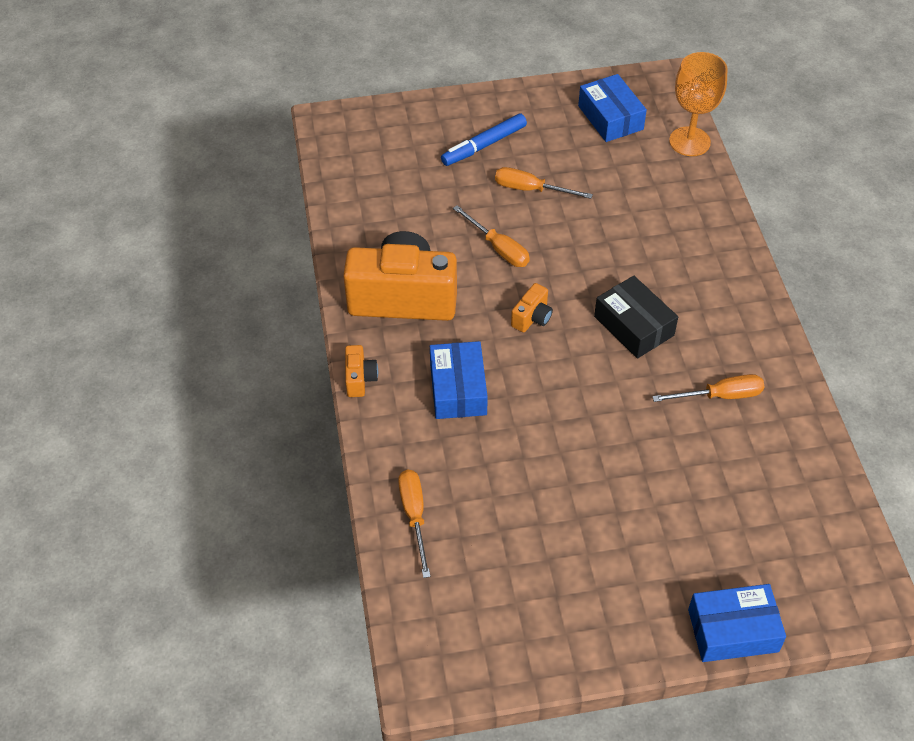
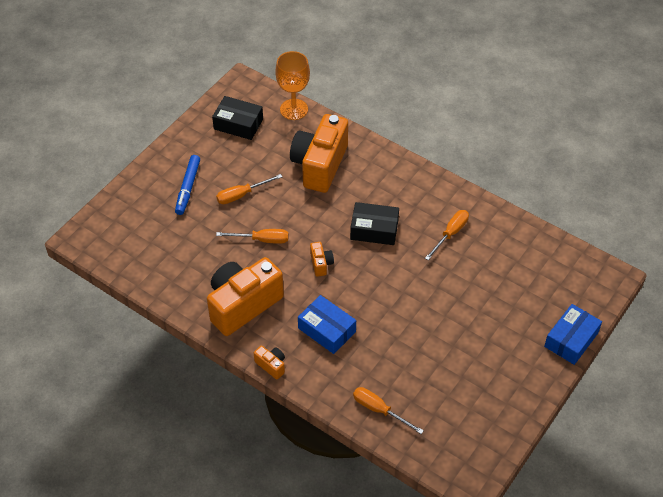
camera: 45 degrees left, 0 degrees up
(610, 118) = (238, 124): blue box -> black box
(651, 217) = (320, 165): none -> orange camera

